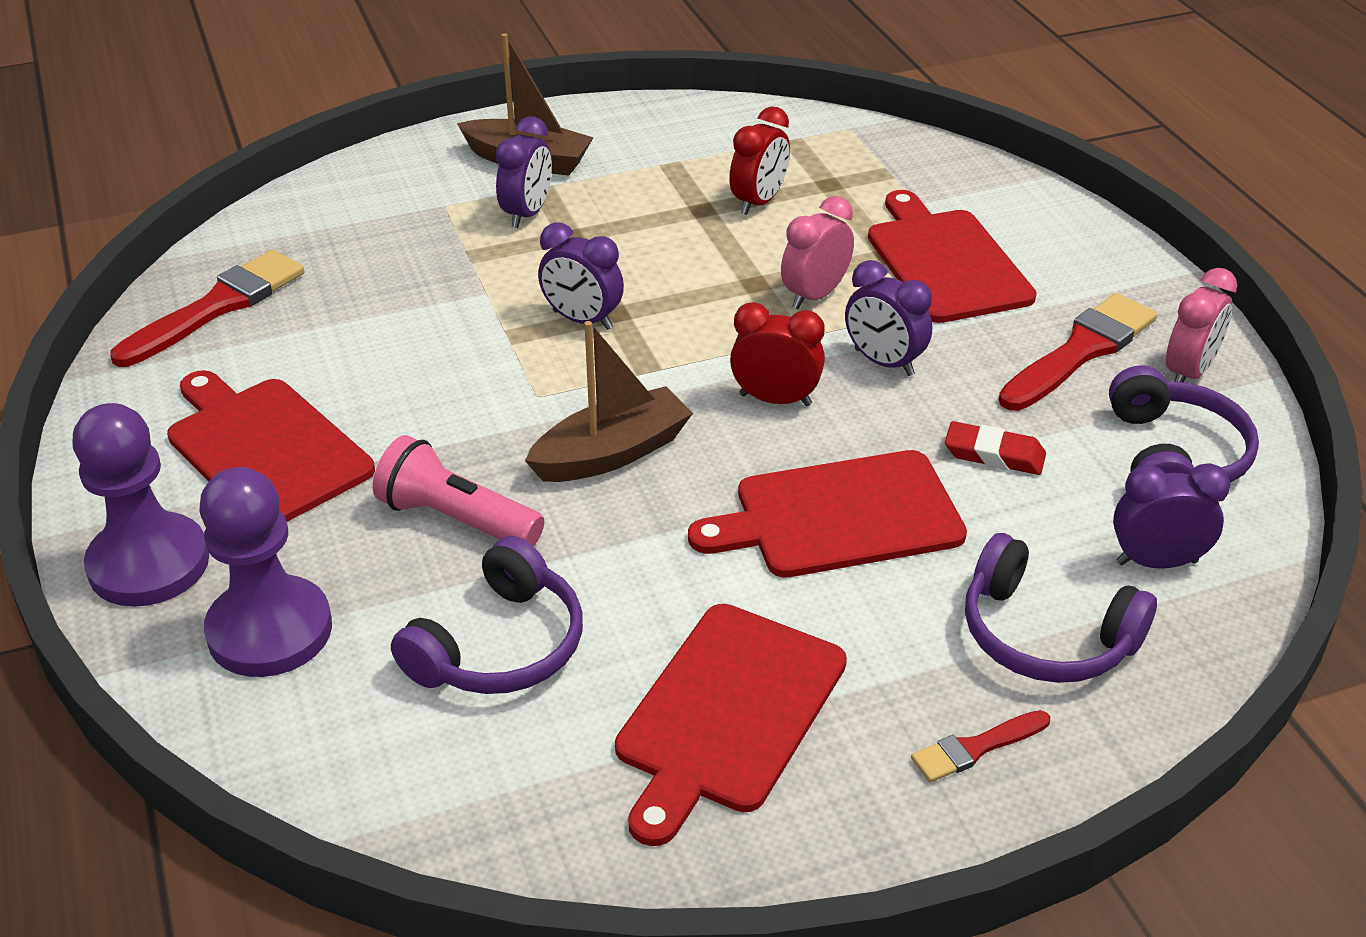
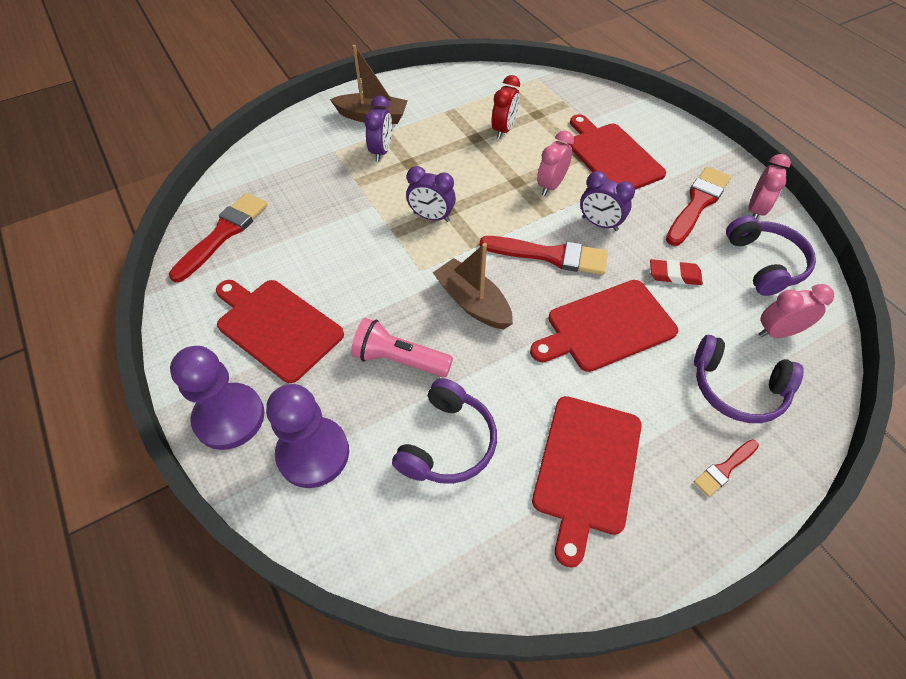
camera: 10 degrees left, 15 degrees up
(612, 453) = (472, 302): brown boat -> brown boat turned 90 degrees counterclockwise
(775, 400) = (550, 255): red clock -> red brush
(1156, 562) = (778, 332): purple clock -> pink clock

